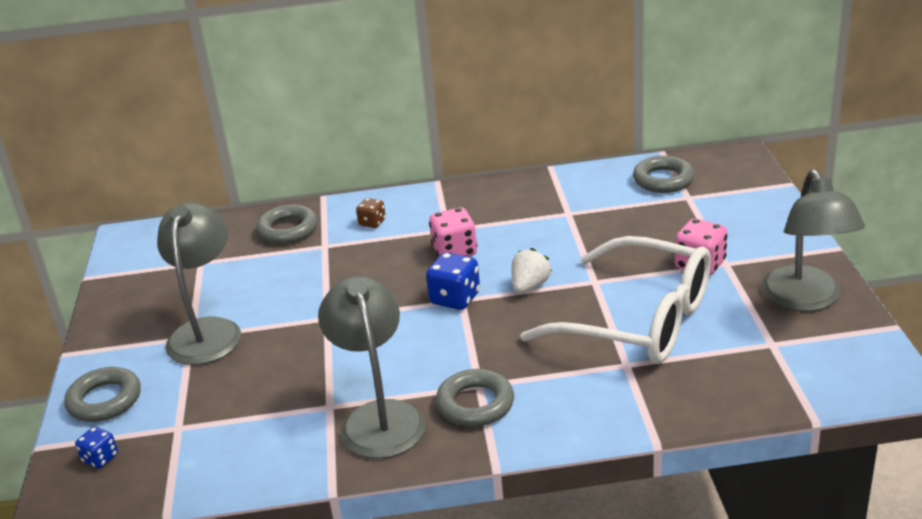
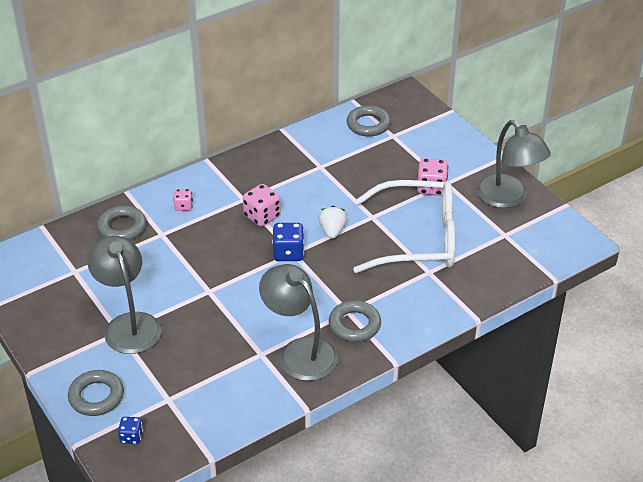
camera: 30 degrees left, 10 degrees up
(372, 223) = (183, 206): brown dice -> pink dice

